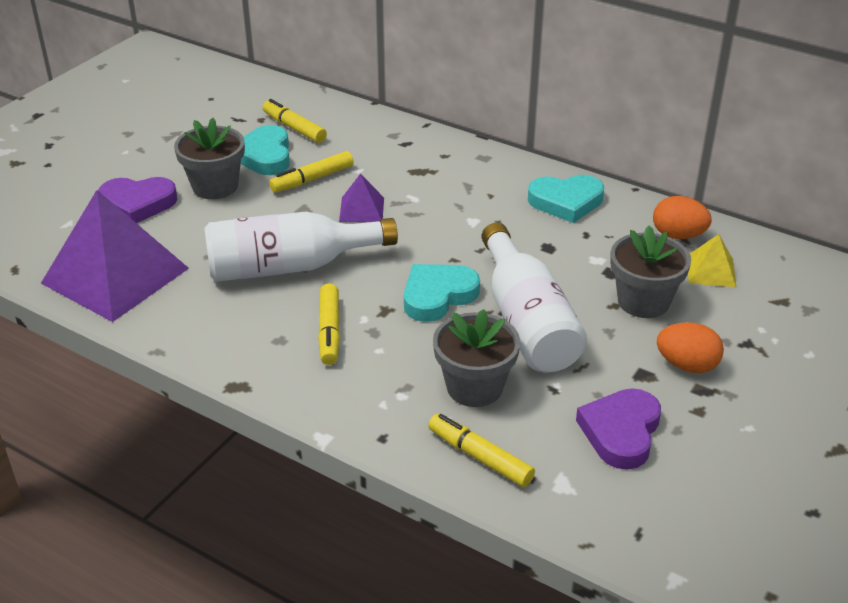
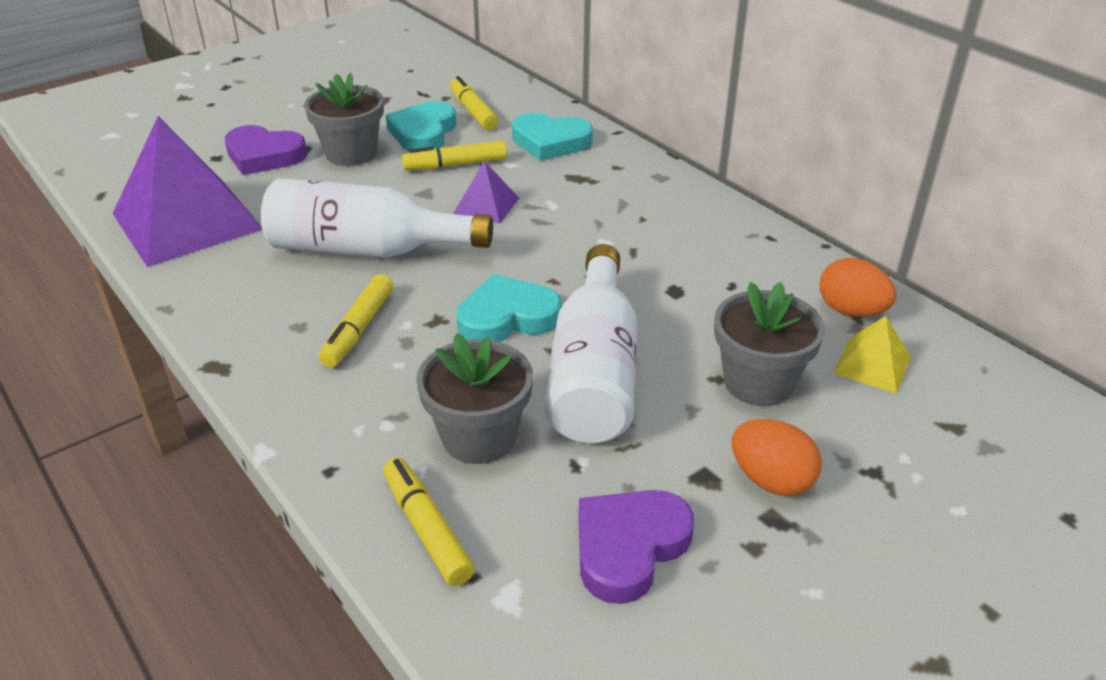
camera: 20 degrees right, 0 degrees up
(566, 202) = (729, 243): turquoise heart -> turquoise heart (550, 142)

